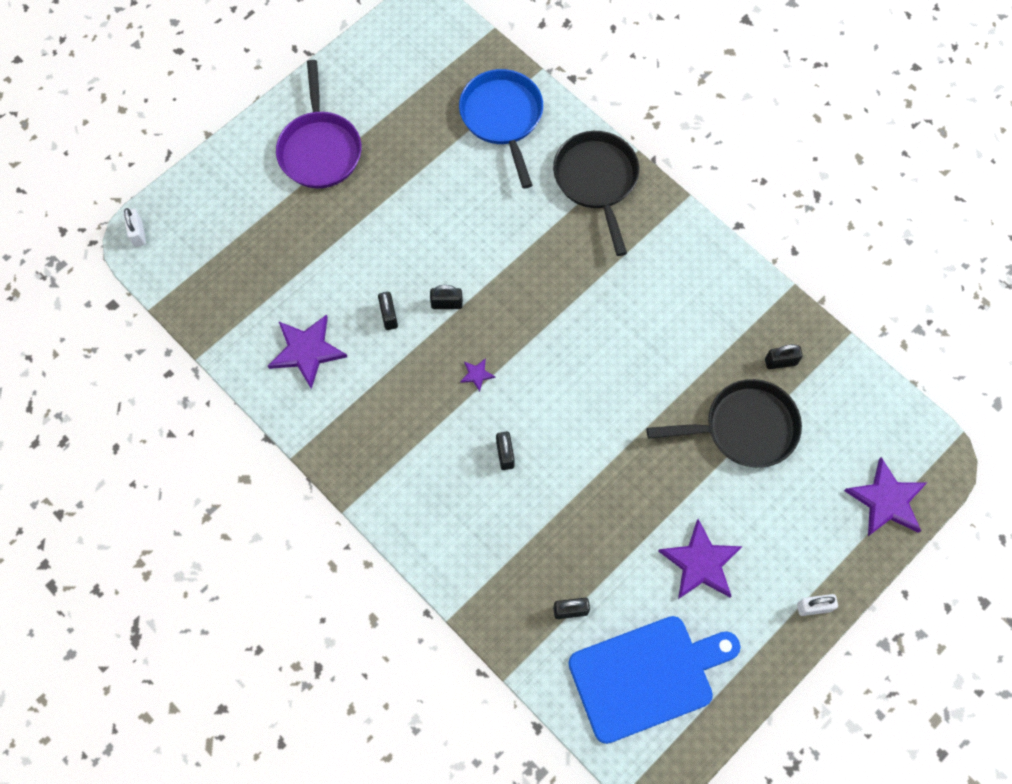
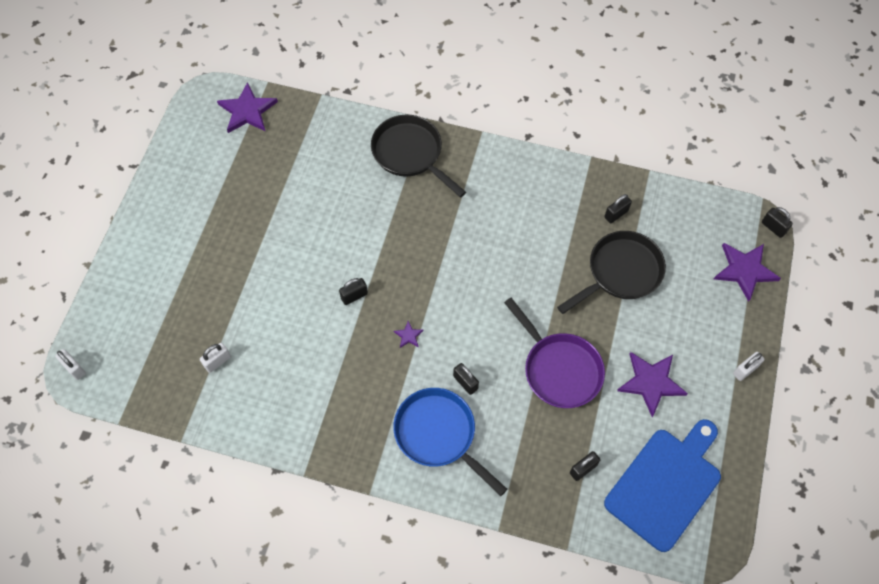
camera: 30 degrees left, 5 degrees down
(274, 299) = (217, 361): none -> white padlock
(307, 351) = (267, 387): purple star -> purple star (247, 111)
(320, 149) = (186, 231): purple pan -> purple pan (559, 369)
(389, 316) = (315, 327): black padlock -> black padlock (773, 227)
(503, 118) = (314, 142): blue pan -> blue pan (439, 434)

